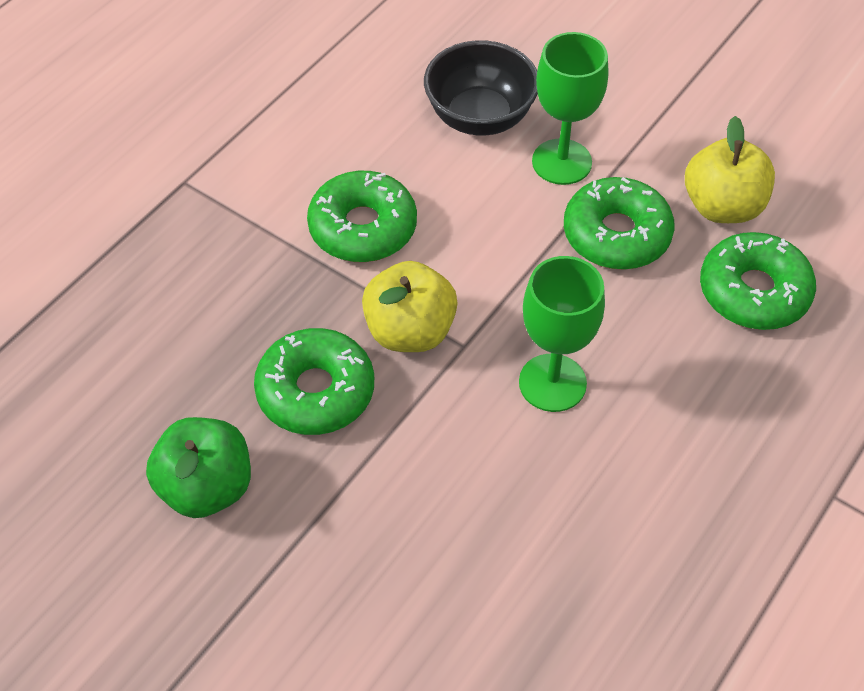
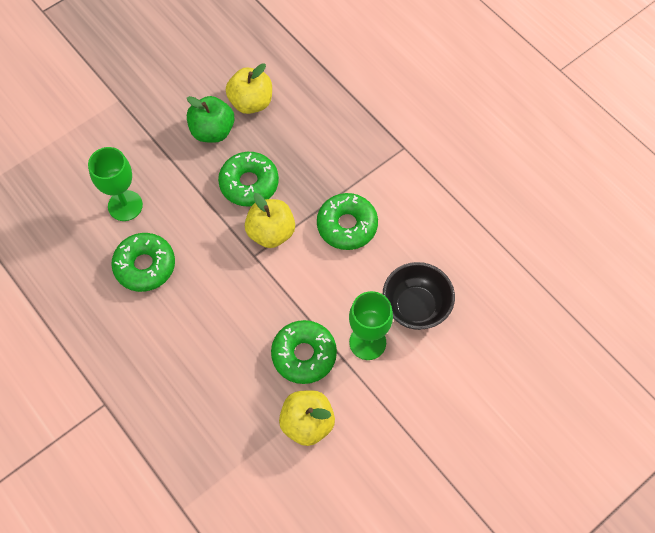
camera: 105 degrees right, 10 degrees up
(122, 437) = (251, 102): none -> yellow apple
(552, 383) = (217, 291): green goblet -> green goblet (125, 205)
(754, 292) = (240, 416): green donut -> green donut (145, 266)

